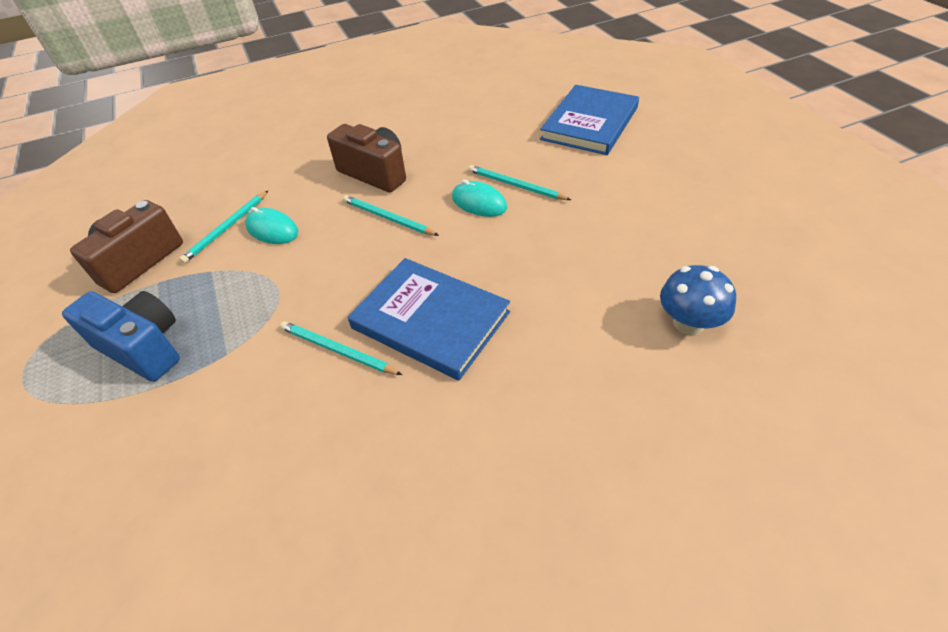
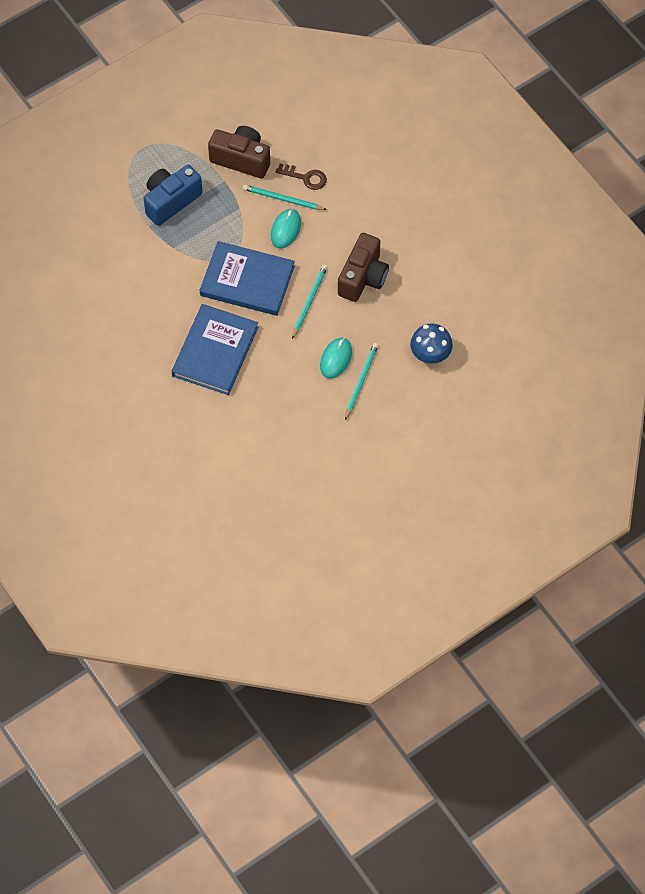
camera: 75 degrees right, 15 degrees up
(143, 348) = (171, 201): blue camera -> blue camera turned 150 degrees counterclockwise
(211, 206) = (305, 177): none -> brown key
(337, 350) = (184, 306): turquoise pencil -> none
(589, 123) = (460, 428): blue book -> blue book (247, 280)
(688, 323) = (234, 495): blue mushroom -> blue mushroom (430, 354)

